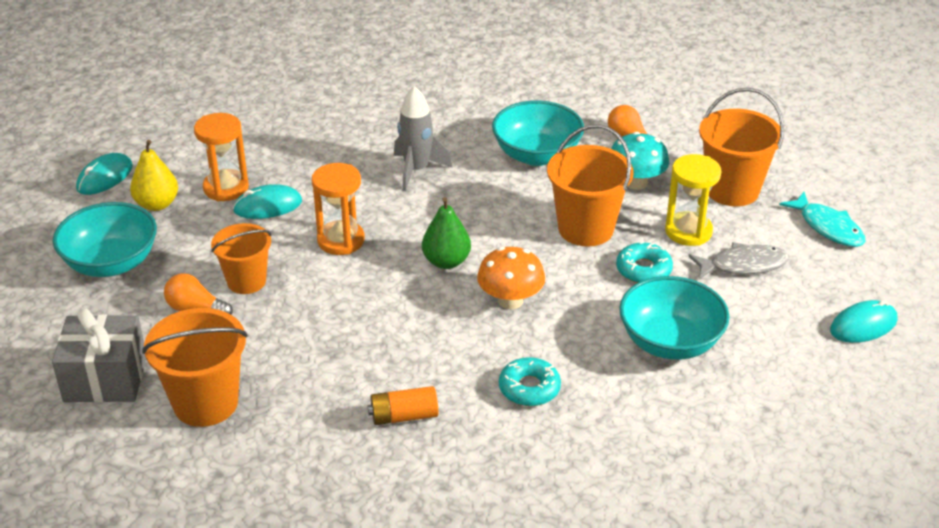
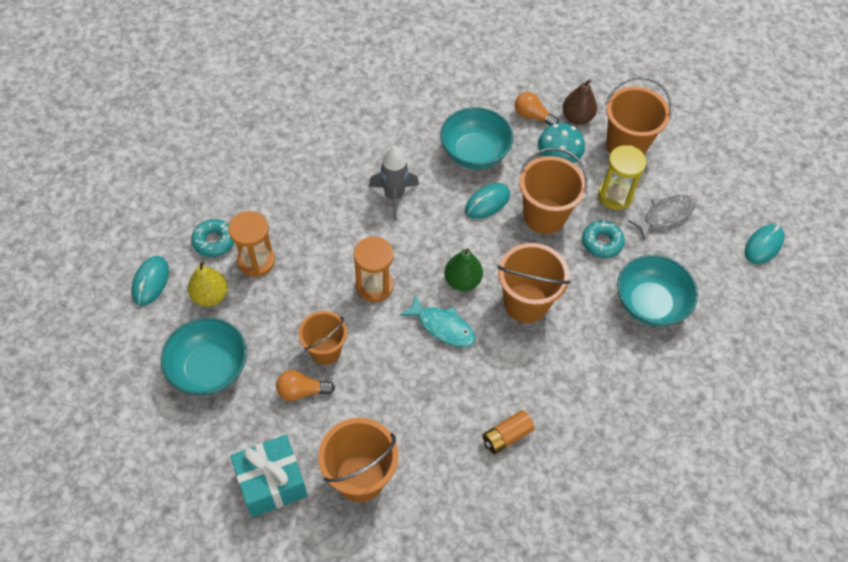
camera: 25 degrees left, 20 degrees up
(105, 378) = (272, 483): grey gift -> turquoise gift
(268, 206) = (300, 269): turquoise mouse -> turquoise mouse (487, 202)
(510, 301) = (526, 303): orange mushroom -> orange bucket
(529, 388) = (578, 379): turquoise donut -> turquoise donut (214, 241)
(684, 152) = (577, 117): none -> brown pear
(828, 227) = (703, 161): turquoise fish -> turquoise fish (442, 326)

